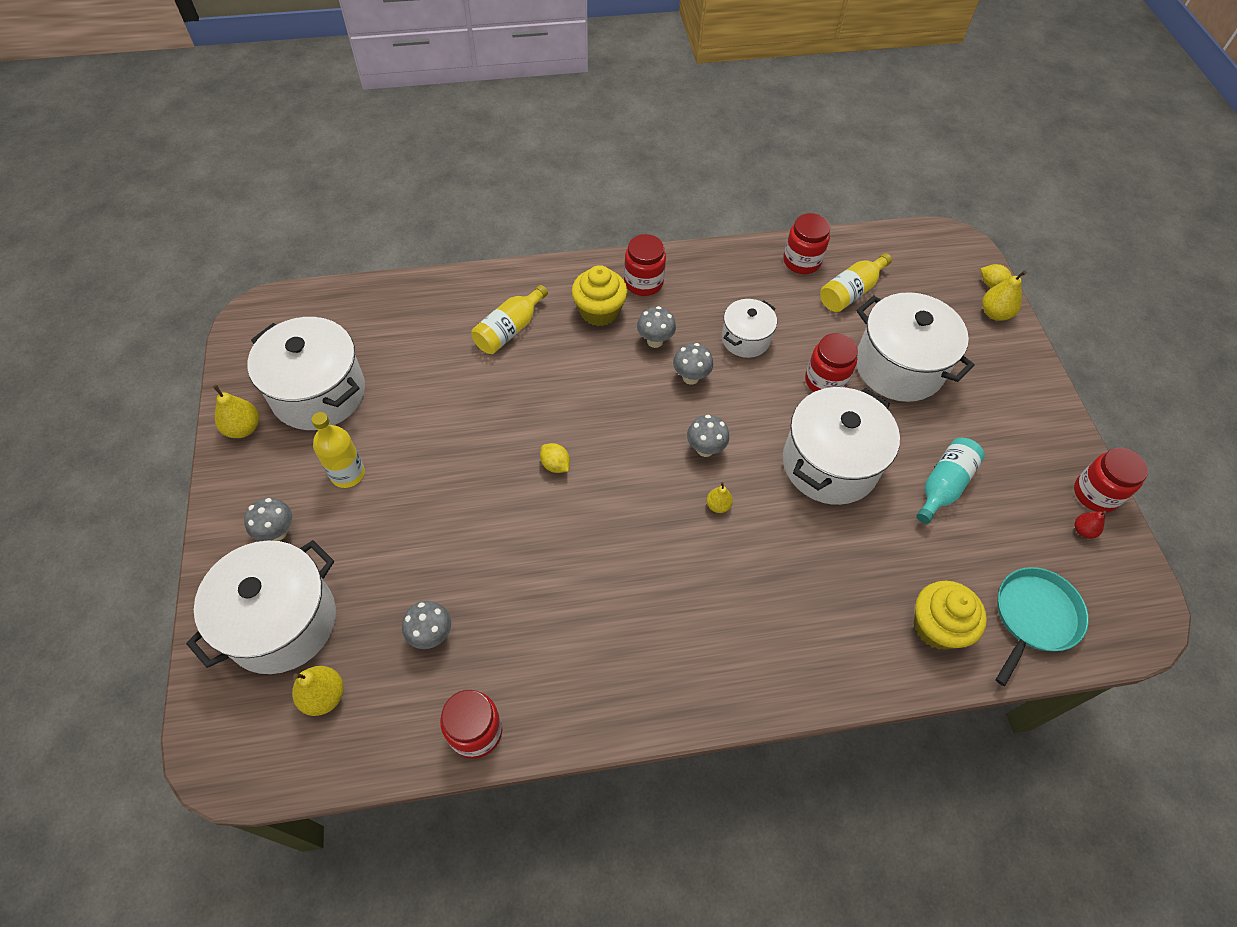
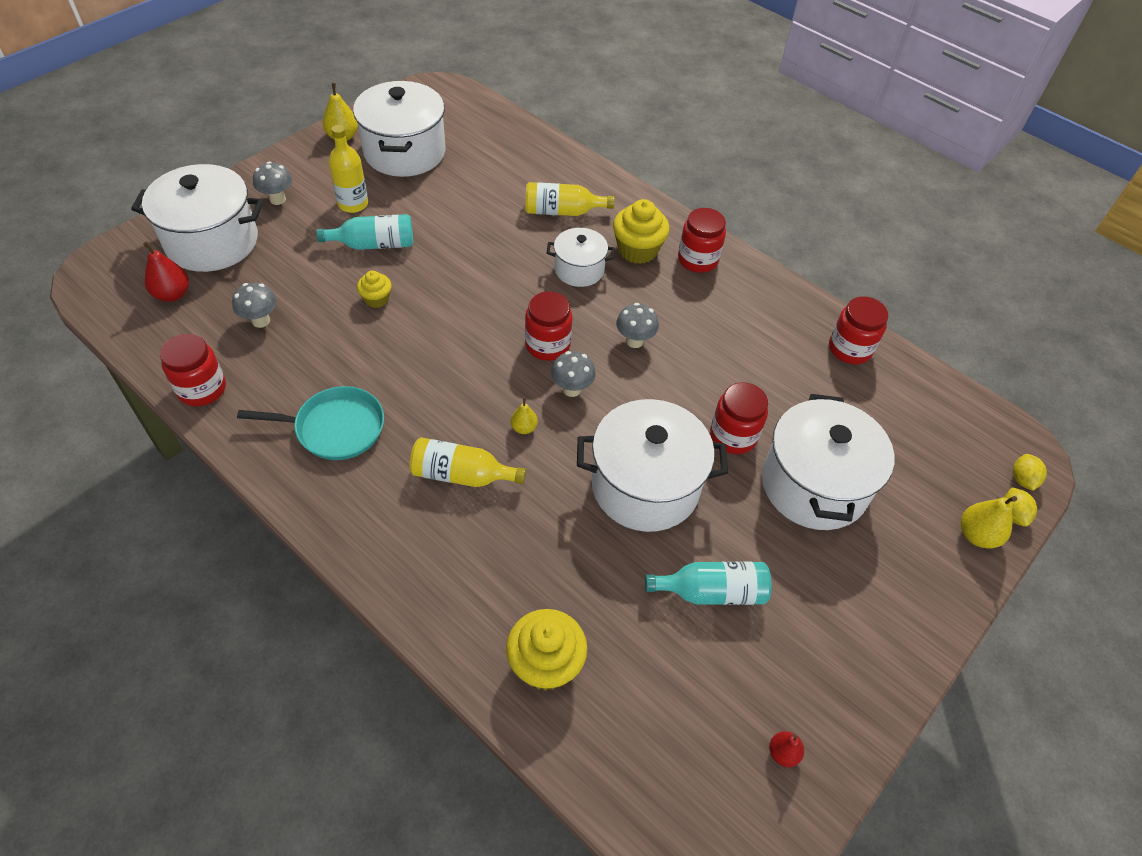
camera: 50 degrees right, 5 degrees down
(324, 696) = (172, 294): yellow pear -> red pear
(418, 488) = (374, 244): none -> turquoise bottle
(488, 526) = (376, 299): none -> yellow cupcake
(555, 465) = (465, 306): yellow lemon -> yellow lemon (1022, 479)
(655, 341) = (646, 299): grey mushroom -> none
(745, 339) = (715, 355): white pot -> white pot (579, 270)
(850, 292) = (858, 403): yellow bottle -> yellow bottle (461, 475)
(1034, 617) = (631, 751): turquoise pan -> turquoise pan (335, 428)
(1095, 494) = (843, 745): red jar -> red jar (547, 345)

